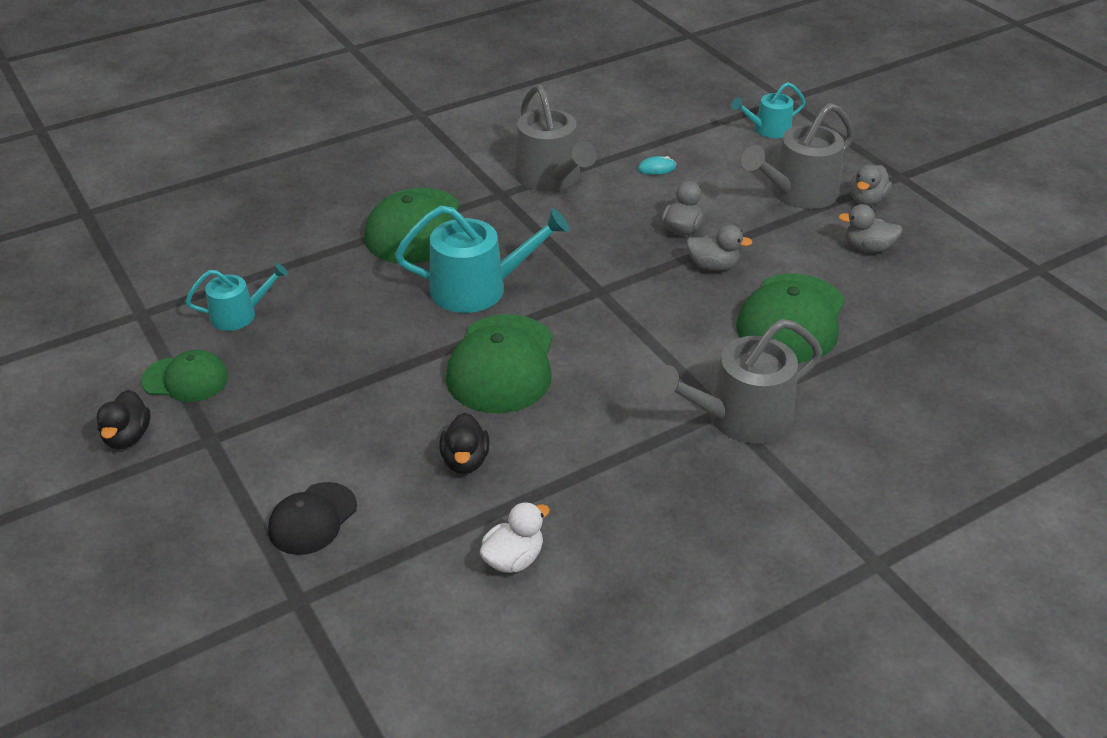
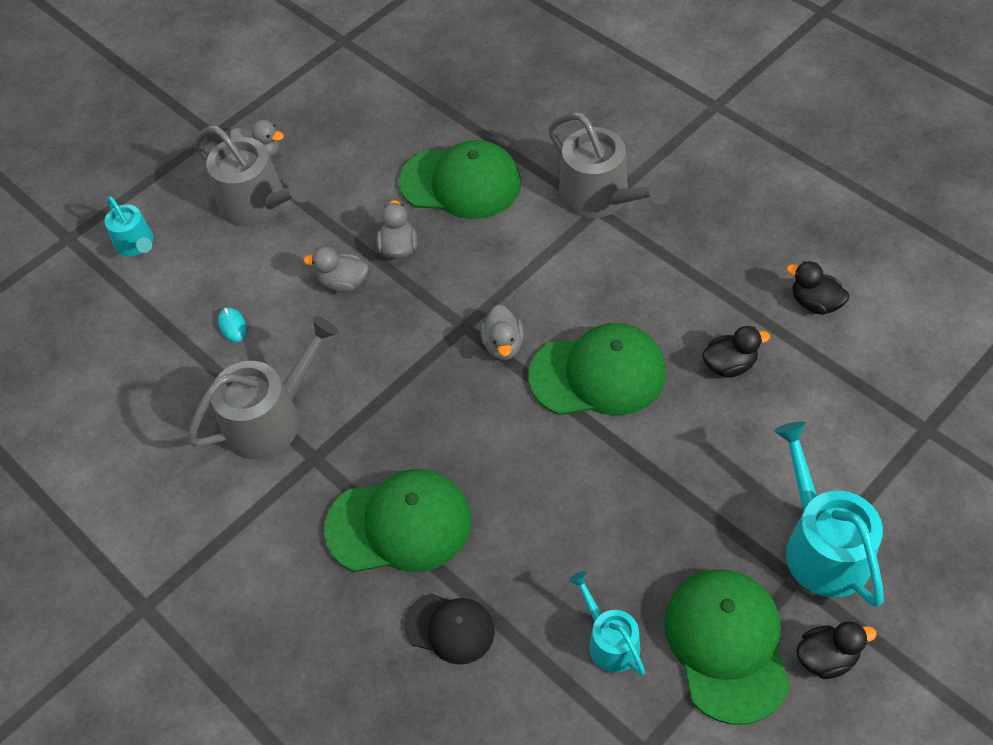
camera: 100 degrees left, 15 degrees up
(185, 379) = (727, 645): green cap -> green cap, size x1.69
(312, 519) = (844, 452): black cap -> black cap (450, 628)
(478, 288) = (492, 428): turquoise watering can -> turquoise watering can (822, 546)
(513, 559) = (815, 303): white duck -> black duck
(868, 248) = (340, 145): grey duck -> grey duck (503, 345)

